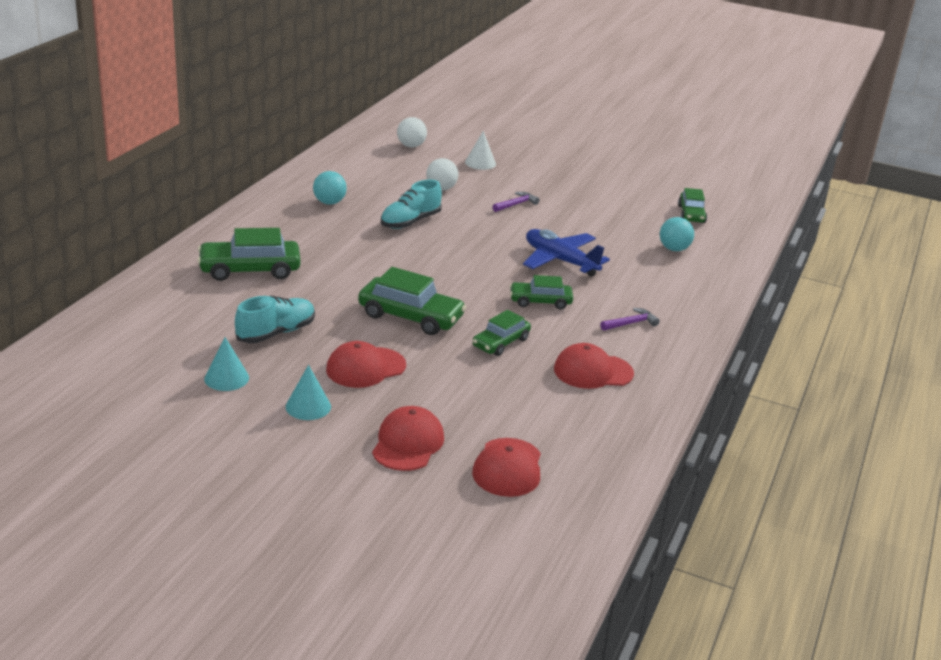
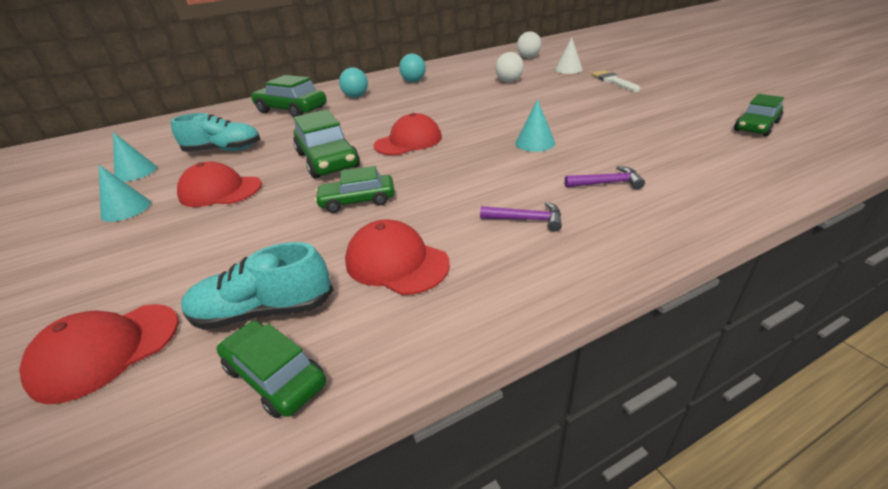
camera: 45 degrees right, 5 degrees up
(408, 443) = (105, 273): red cap -> red cap (408, 141)
(410, 222) = (449, 98): turquoise shoe -> turquoise shoe (264, 311)
(516, 204) = (557, 97): purple hammer -> purple hammer (607, 183)
(540, 301) = (458, 173): green car -> green car (275, 376)
(542, 176) = (613, 81): none -> white brush
(560, 261) = (535, 143): blue plane -> turquoise cone
(674, 249) = (690, 154): turquoise ball -> turquoise ball (356, 96)

